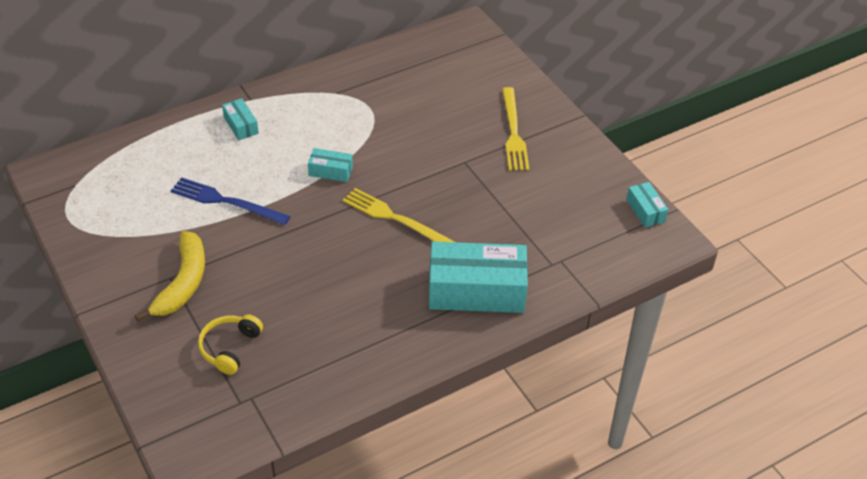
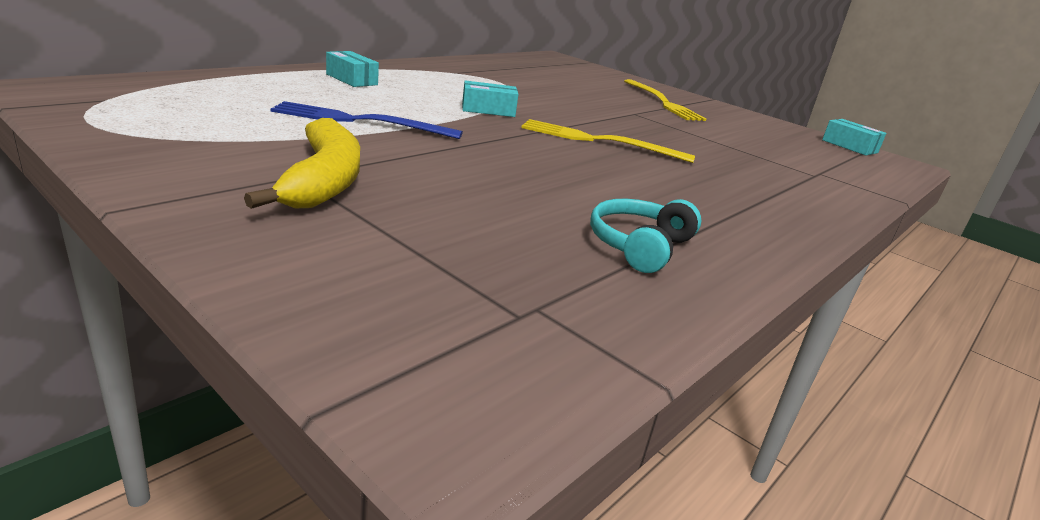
camera: 20 degrees left, 20 degrees down
(230, 348) = (450, 246): yellow headphones -> none
(337, 351) = (639, 246): none -> turquoise headphones
(476, 291) = (761, 192): turquoise box -> none

